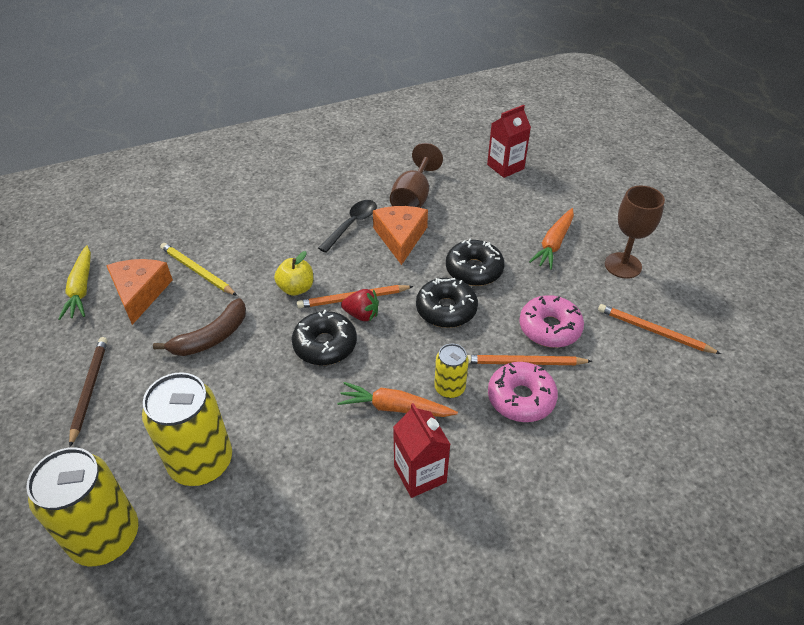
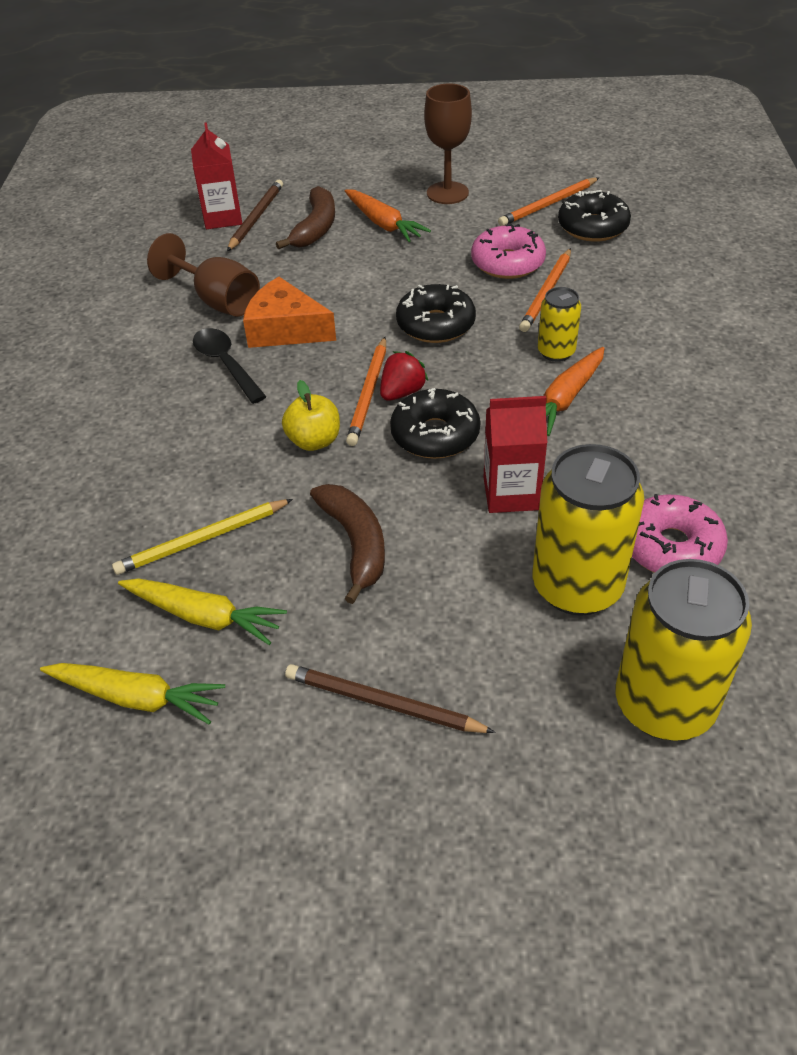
camera: 65 degrees left, 0 degrees up
(140, 293) = (204, 616): orange cheese -> yellow carrot
(420, 474) = (664, 402): red carton -> red carton (511, 493)
(474, 270) = (385, 288): black donut -> black donut (592, 227)
(516, 181) = (256, 218): none -> brown pencil
(521, 398) = (593, 308): pink donut -> pink donut (671, 547)
(524, 212) = (315, 228): none -> brown banana

